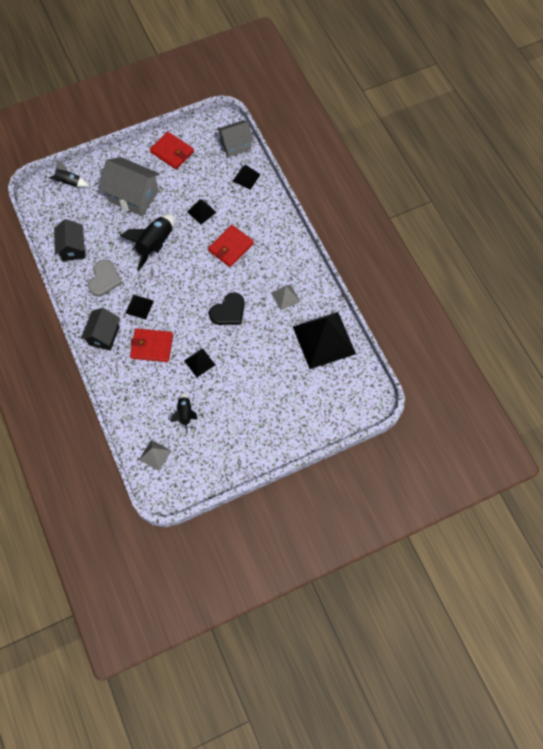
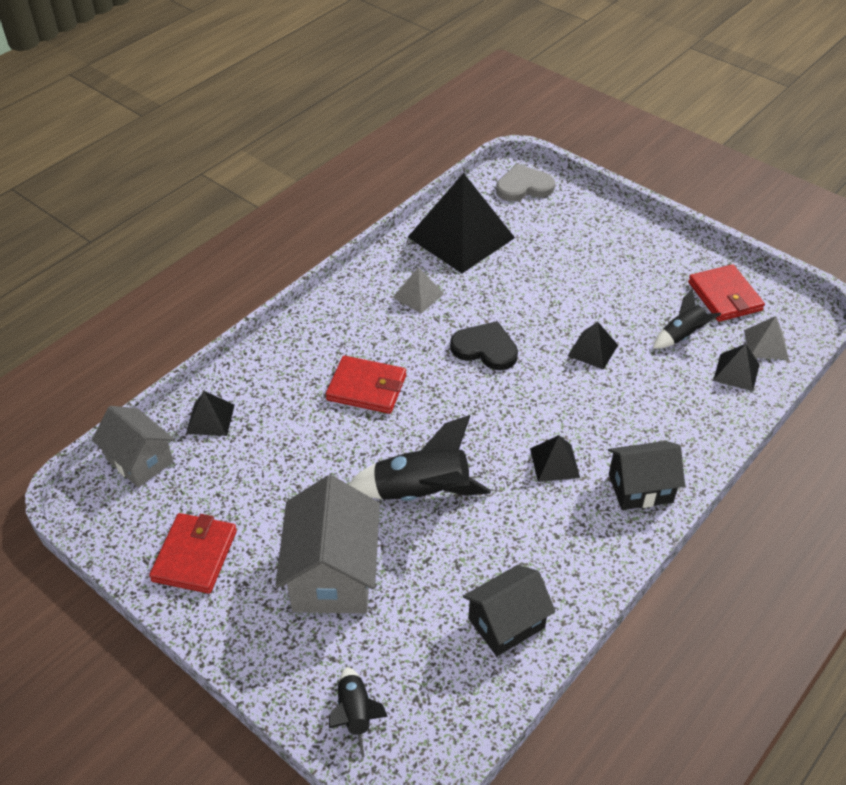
camera: 115 degrees left, 20 degrees down
(104, 279) = (538, 538): grey heart -> grey heart (524, 187)
(152, 346) = (610, 416): red wallet -> red wallet (724, 296)
(201, 212) = (315, 453): black pyramid -> black pyramid (736, 372)

